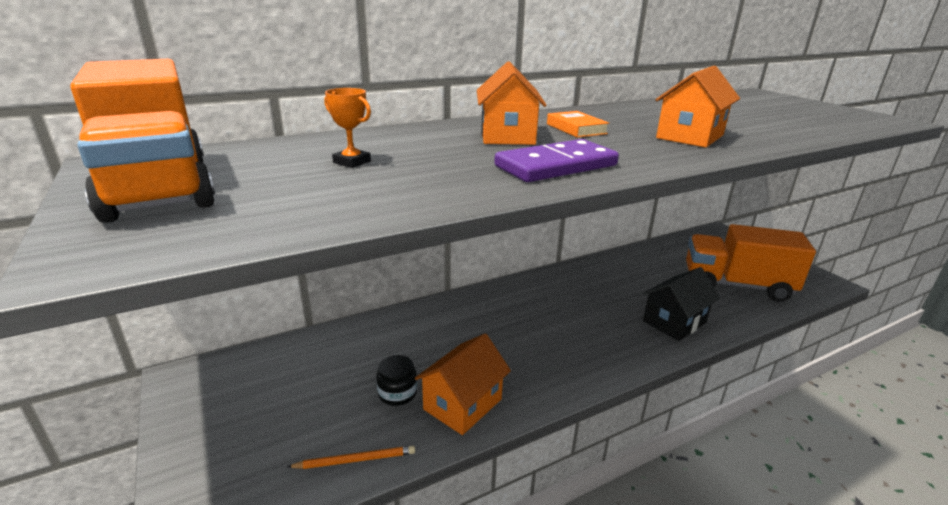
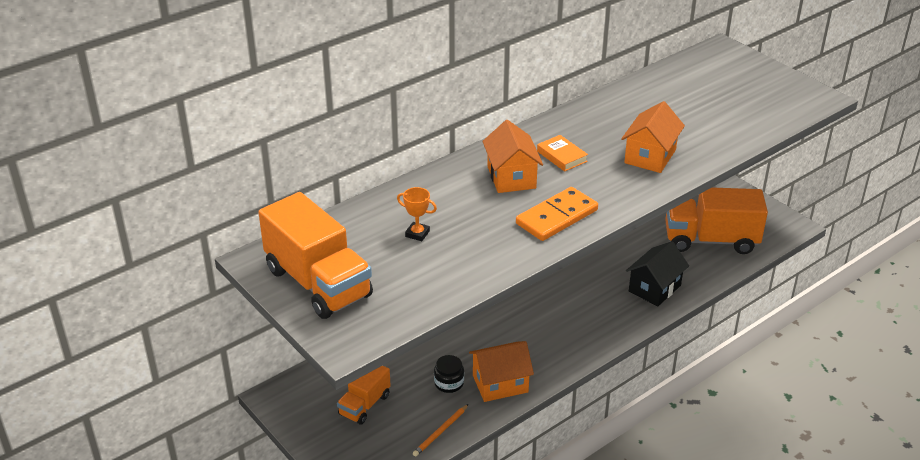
camera: 10 degrees left, 10 degrees up
(278, 404) = (364, 405): none -> orange truck
(355, 460) = (440, 432): orange pencil -> orange pencil turned 150 degrees clockwise
(462, 404) = (500, 384): orange house -> orange house turned 45 degrees clockwise
(556, 166) = (556, 217): purple domino -> orange domino

